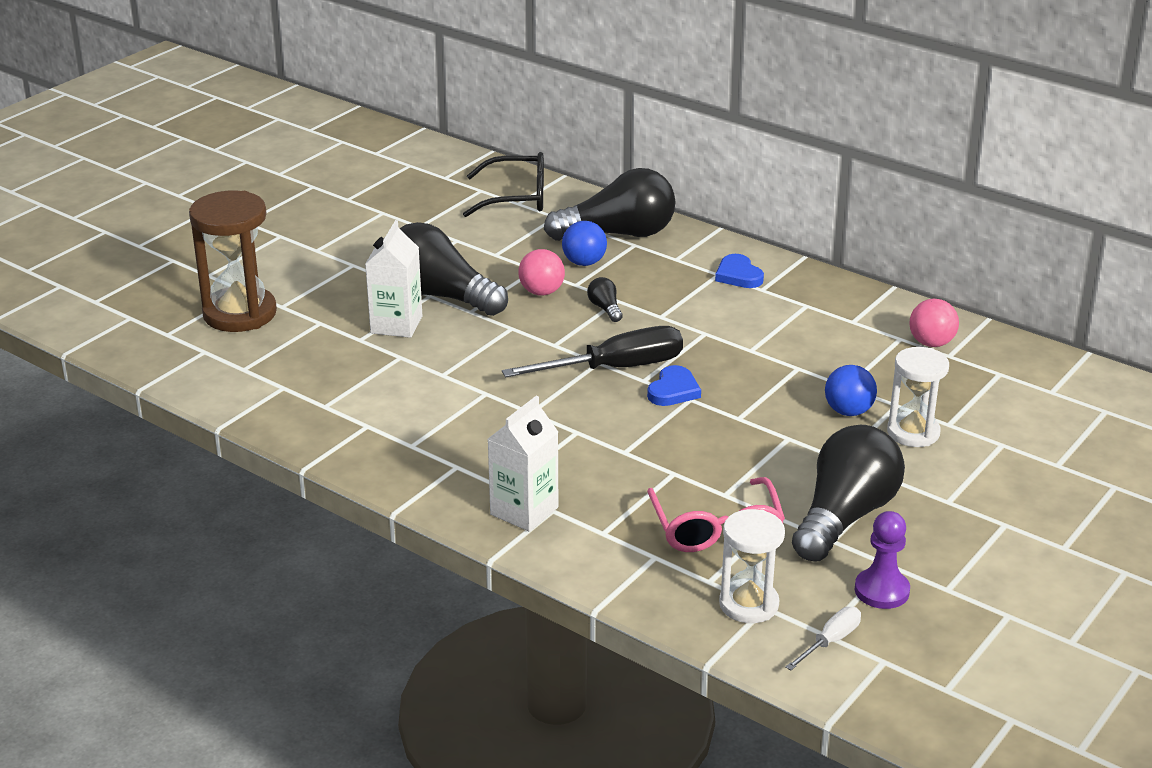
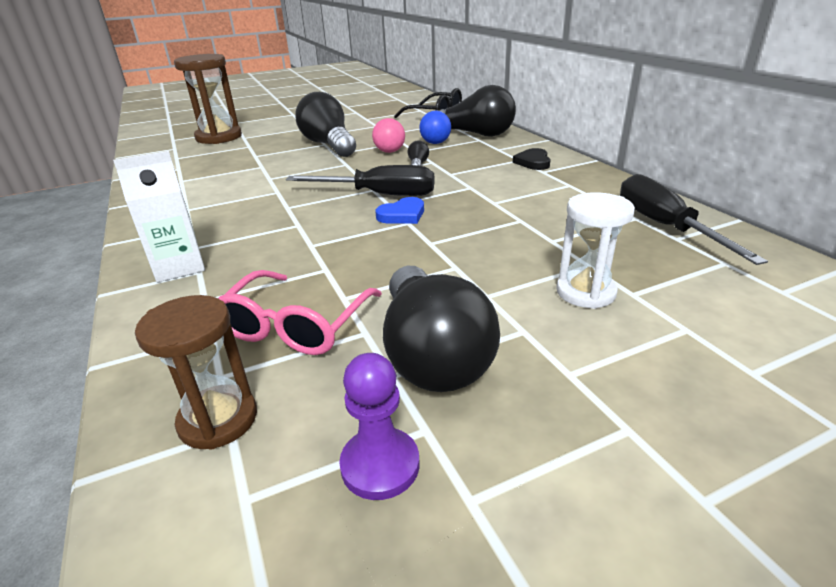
camera: 30 degrees right, 0 degrees up
(396, 325) = (284, 153): white carton -> none
(738, 275) = (533, 162): blue heart -> black heart
(748, 604) = (218, 419): white hourglass -> brown hourglass
(830, 641) = (236, 518): white screwdriver -> none
(845, 516) = (432, 354): black light bulb -> black light bulb turned 105 degrees clockwise
(848, 411) = (534, 260): blue ball -> none
(931, 343) = (664, 226): pink ball -> black screwdriver

